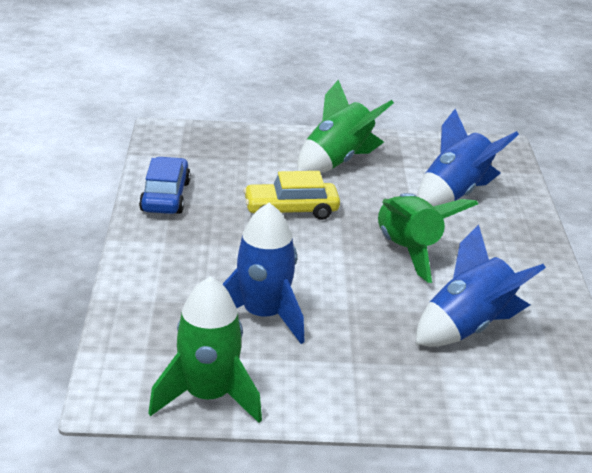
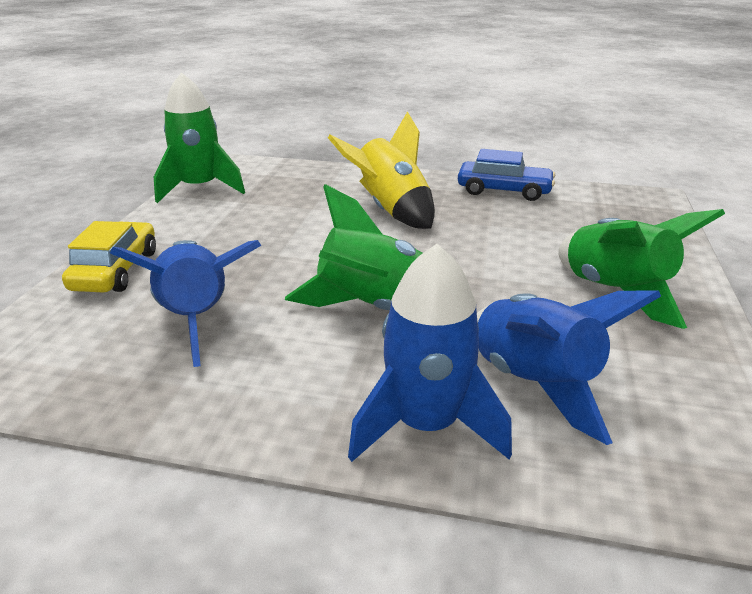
camera: 105 degrees right, 0 degrees up
(232, 256) = (390, 210): none -> yellow rocket
(263, 316) = (288, 215): blue rocket -> blue rocket (426, 425)
(291, 210) = (478, 246): yellow car -> yellow car (116, 270)

